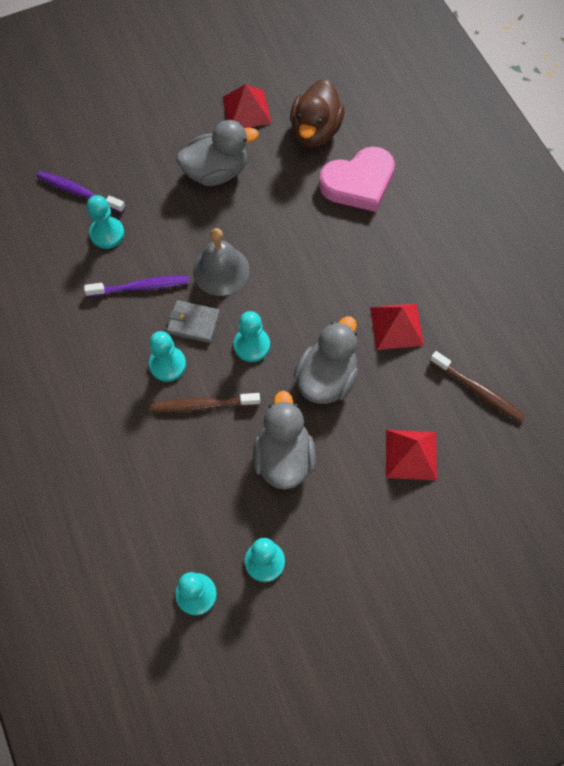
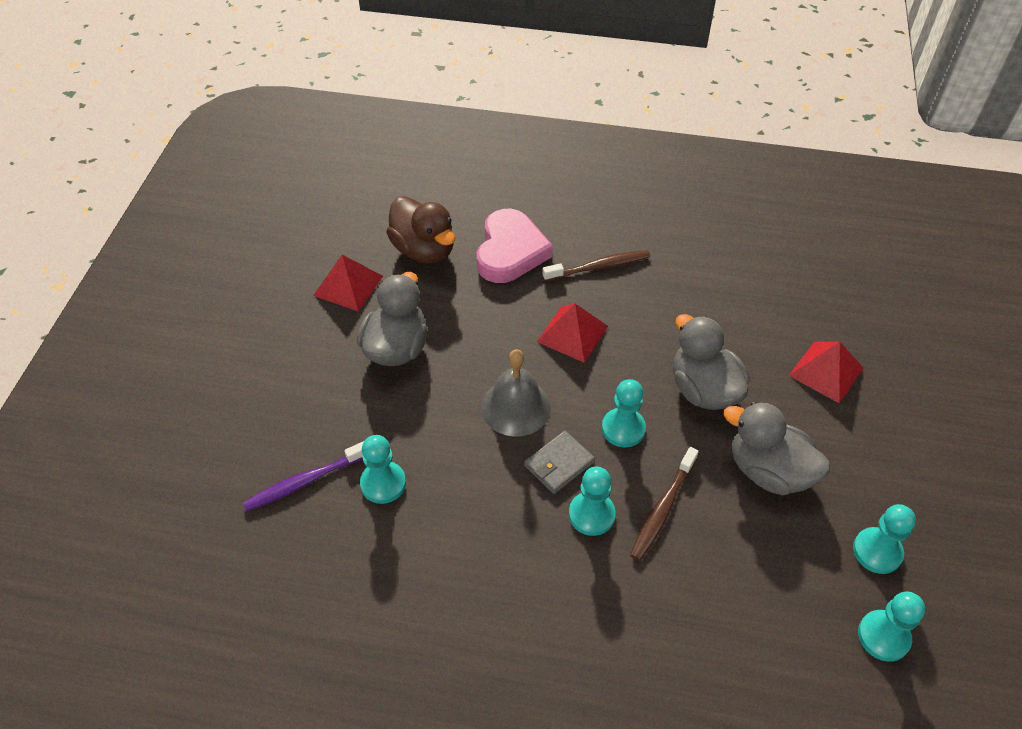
camera: 55 degrees left, 15 degrees down
(141, 287) = (477, 488): purple toothbrush -> none
(397, 326) = (685, 308): red pyramid -> red pyramid (572, 333)
(478, 390) = (791, 290): brown toothbrush -> brown toothbrush (599, 267)

